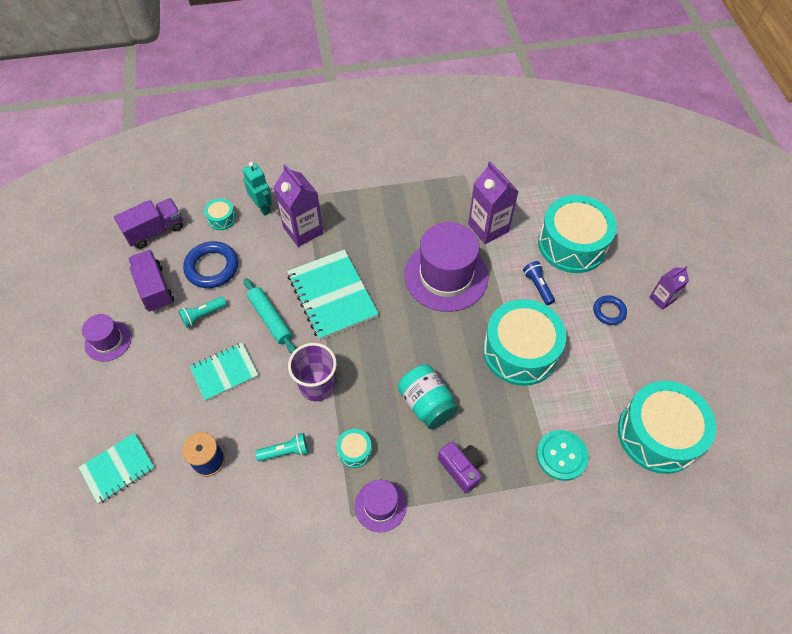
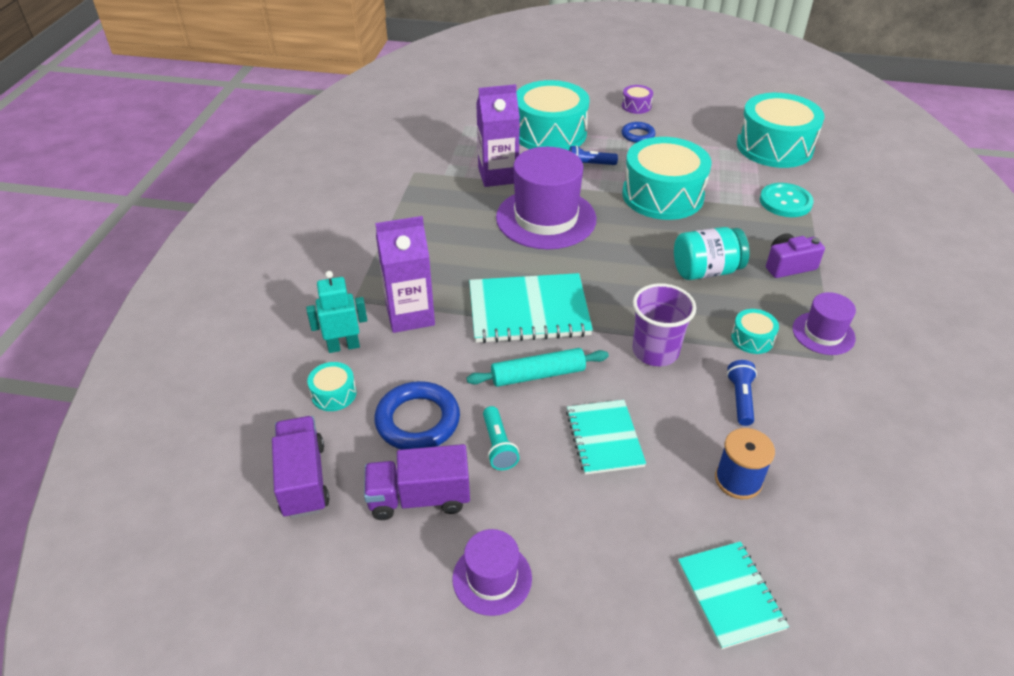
camera: 70 degrees left, 15 degrees down
(285, 451) = (740, 399): turquoise flashlight -> blue flashlight
(662, 299) = (636, 106): purple carton -> purple drum

